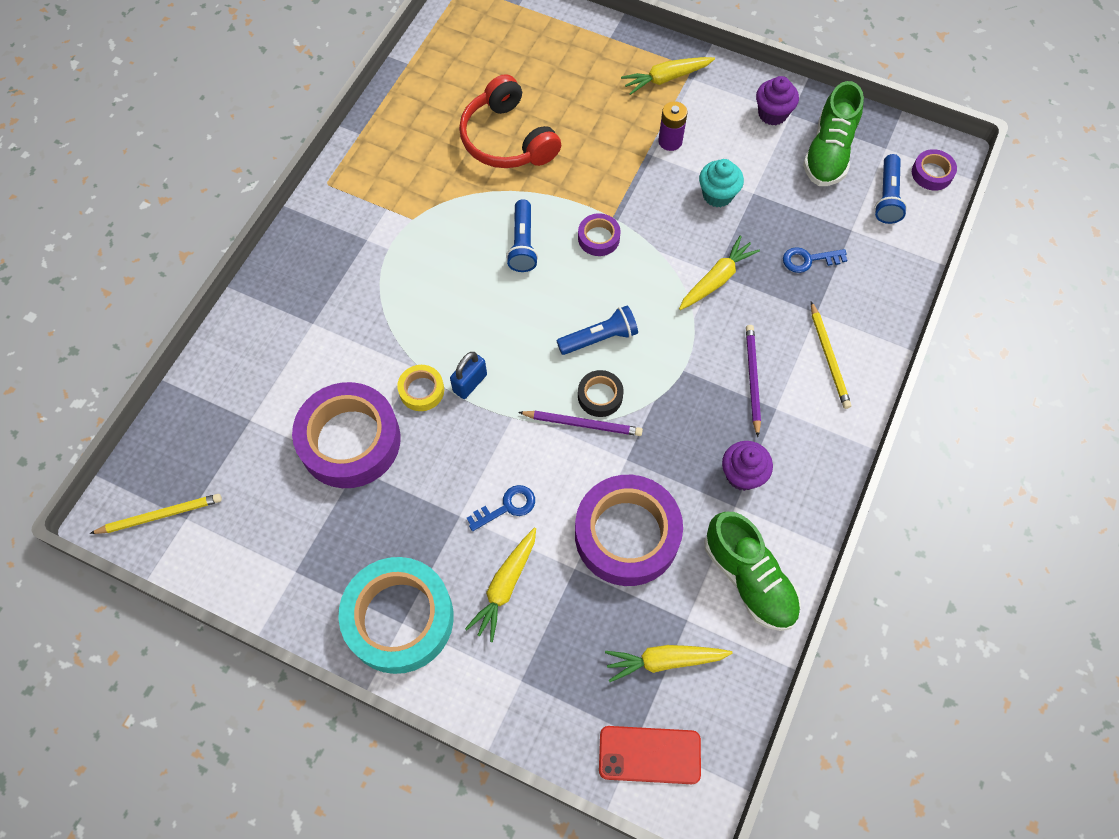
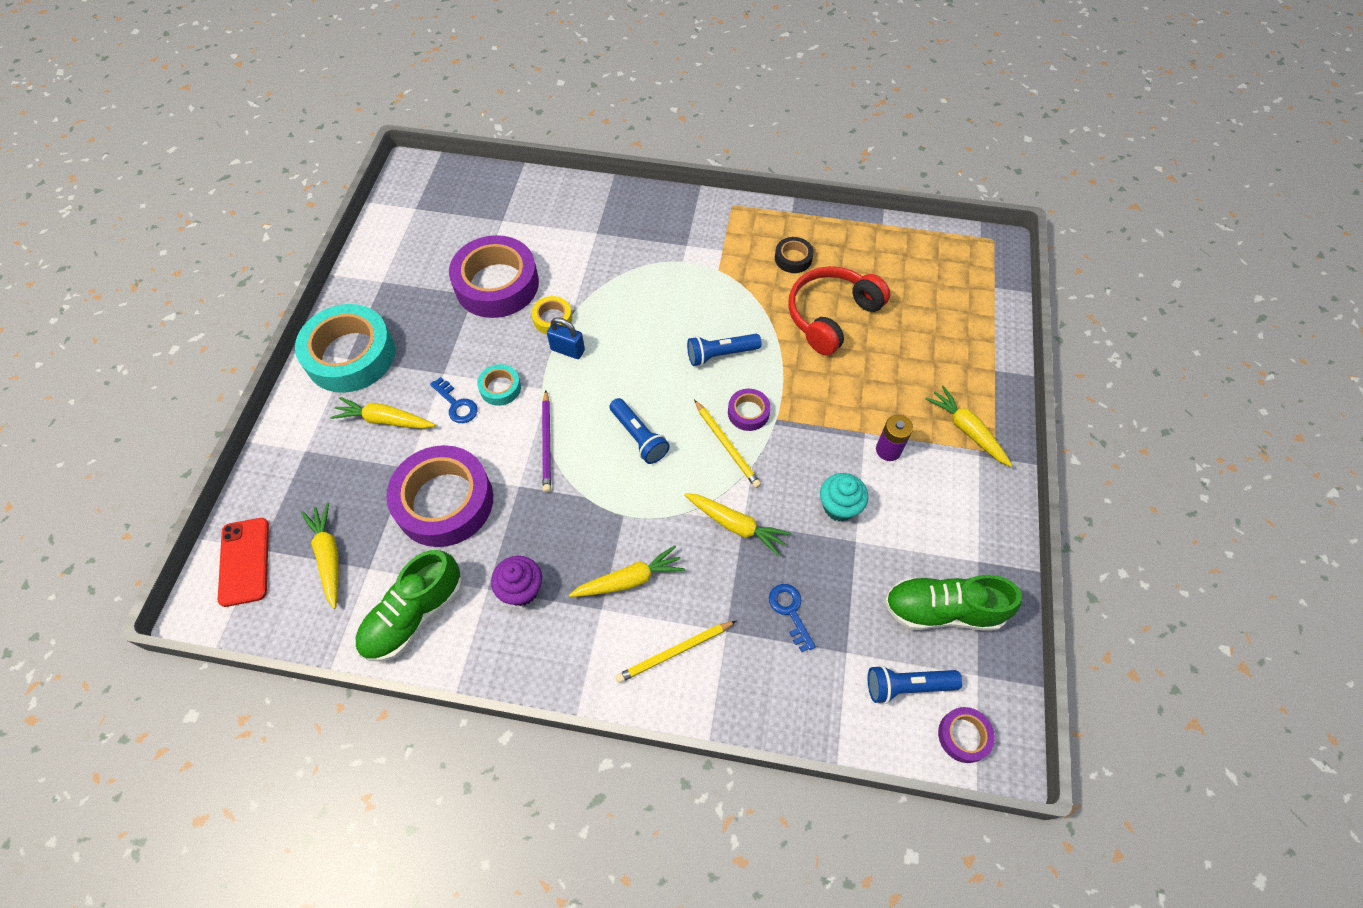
camera: 75 degrees right, 5 degrees down
(160, 515) = (416, 194): yellow pencil -> yellow pencil (727, 445)
(499, 459) = (500, 388): none -> turquoise tape
(600, 396) = (578, 450): black tape -> black tape (793, 258)
(752, 379) = (629, 580): purple pencil -> yellow carrot
(772, 114) = (969, 542): purple cupcake -> none

